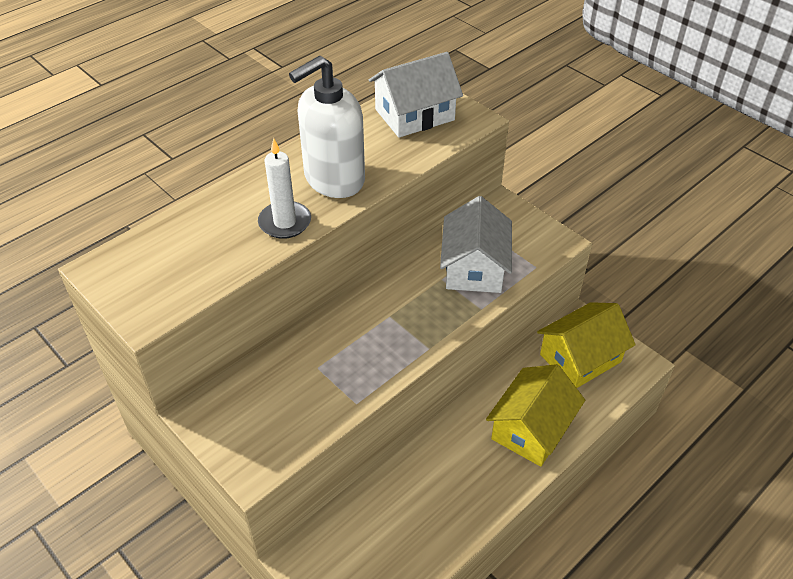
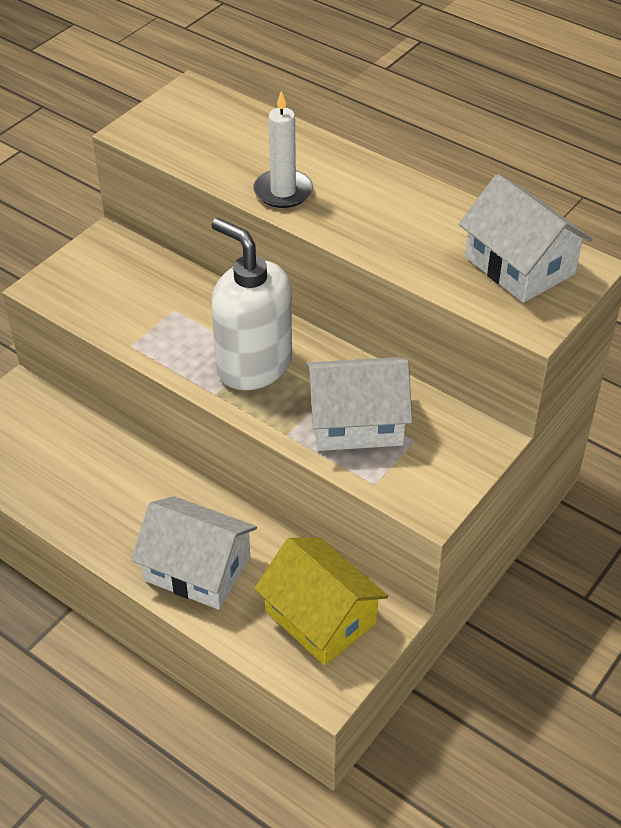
camera: 80 degrees right, 0 degrees up
(334, 179) = (366, 215): white soap dispenser -> white soap dispenser (253, 365)
(531, 429) = (197, 569): yellow house -> white house

